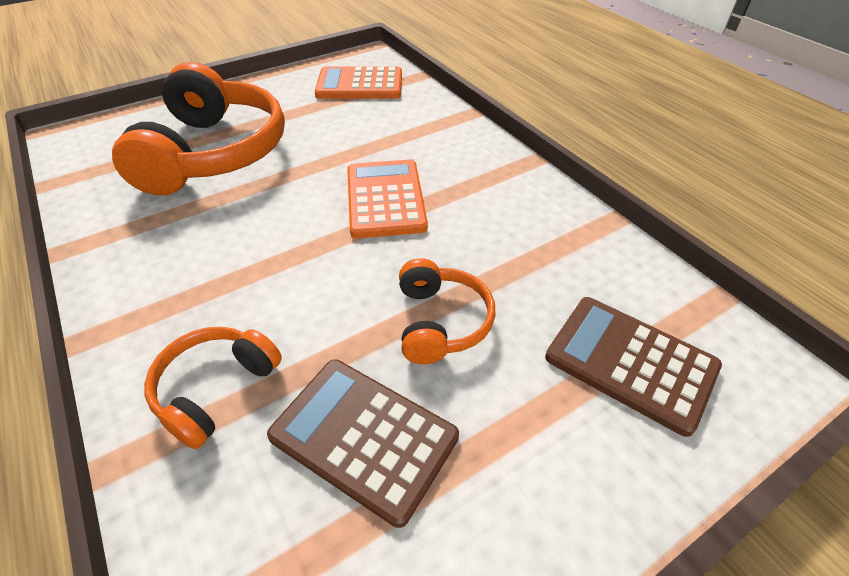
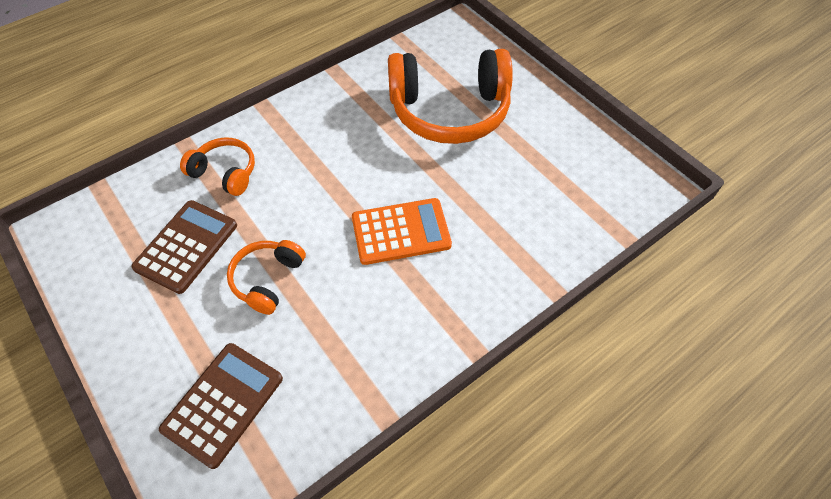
camera: 85 degrees right, 10 degrees up
(360, 85) = (588, 187): orange calculator -> none
(440, 322) = (267, 279): orange headphones -> orange headphones turned 120 degrees clockwise

